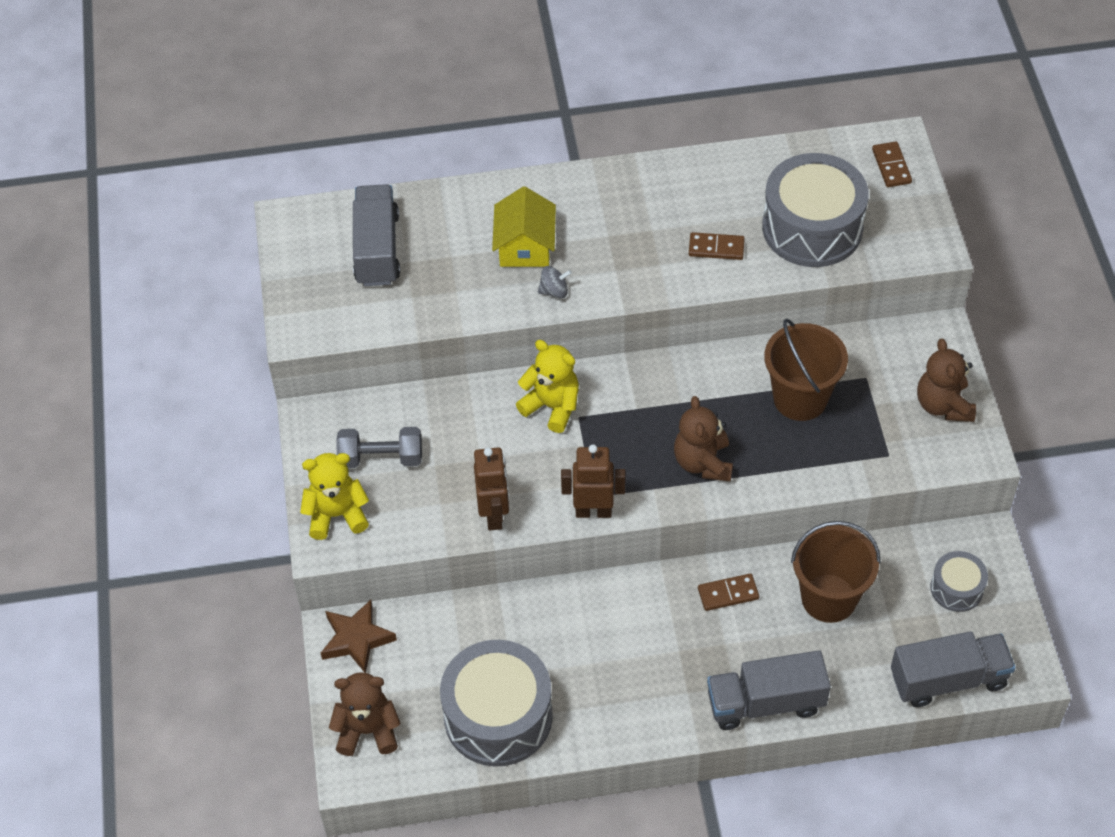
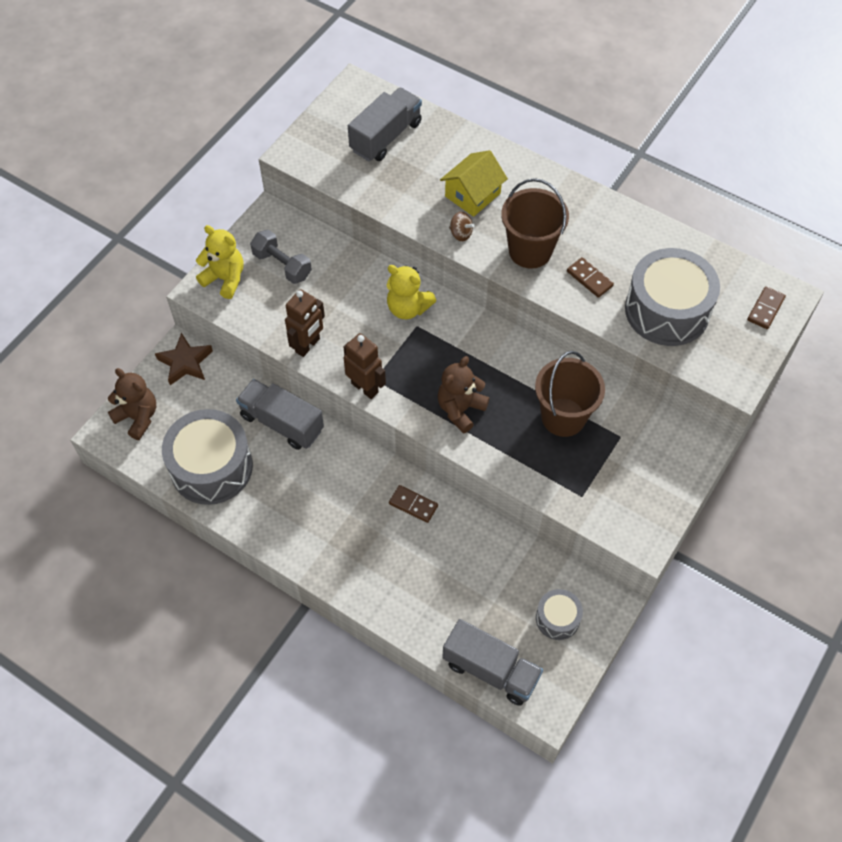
camera: 40 degrees right, 5 degrees up
(552, 406) = (408, 308): yellow teddy bear -> yellow teddy bear turned 135 degrees clockwise
(554, 291) = (461, 234): grey spinning top -> brown spinning top
(765, 703) = (365, 587): grey truck -> grey truck (282, 423)
(829, 598) = (470, 557): brown bucket -> brown bucket (530, 251)
(943, 405) = (653, 493): brown teddy bear -> none

